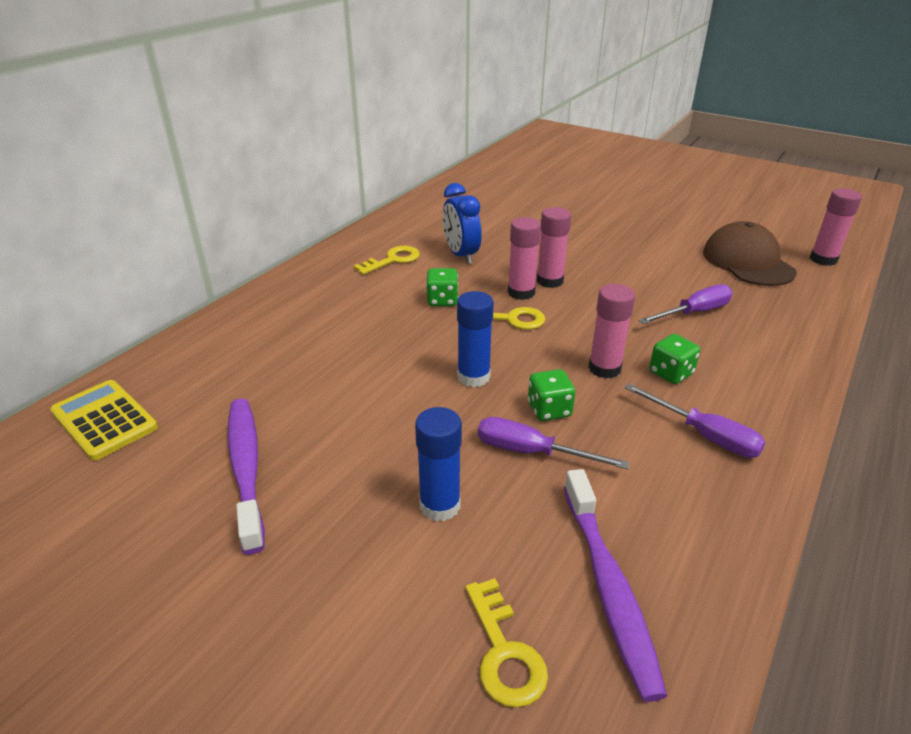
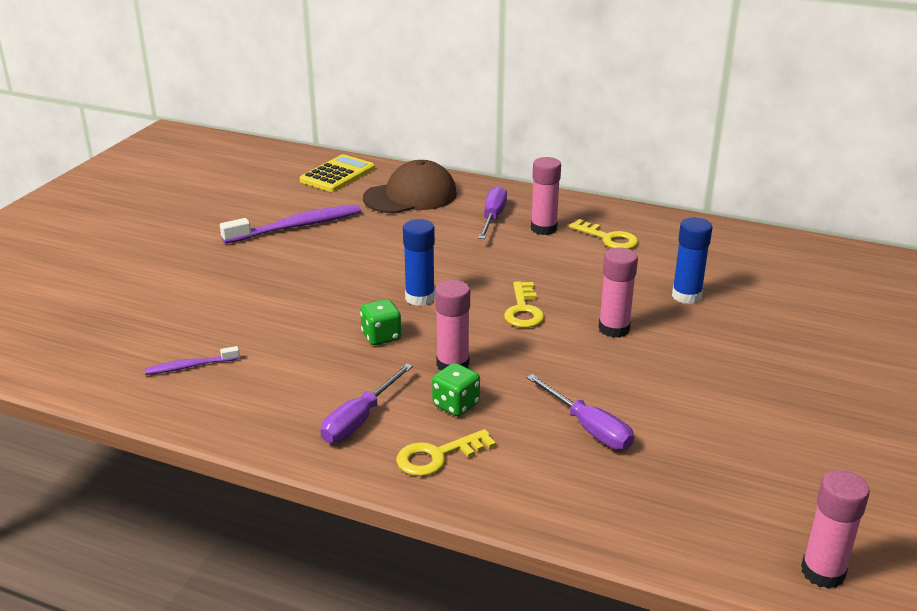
camera: 80 degrees right, 5 degrees down
(440, 505) = (265, 297): blue glue stick -> blue glue stick (686, 296)
(442, 300) = (541, 272): green dice -> none
(461, 255) = (642, 273): blue clock -> none
(504, 652) = (145, 329): yellow key -> yellow key (437, 456)
(521, 292) = (579, 313): pink glue stick -> pink glue stick (543, 228)
(531, 452) = (325, 330): purple screwdriver -> purple screwdriver (493, 217)
(609, 587) = (190, 366): purple toothbrush -> purple toothbrush, size x0.52
(747, 262) = (761, 487): brown cap -> brown cap (410, 196)

